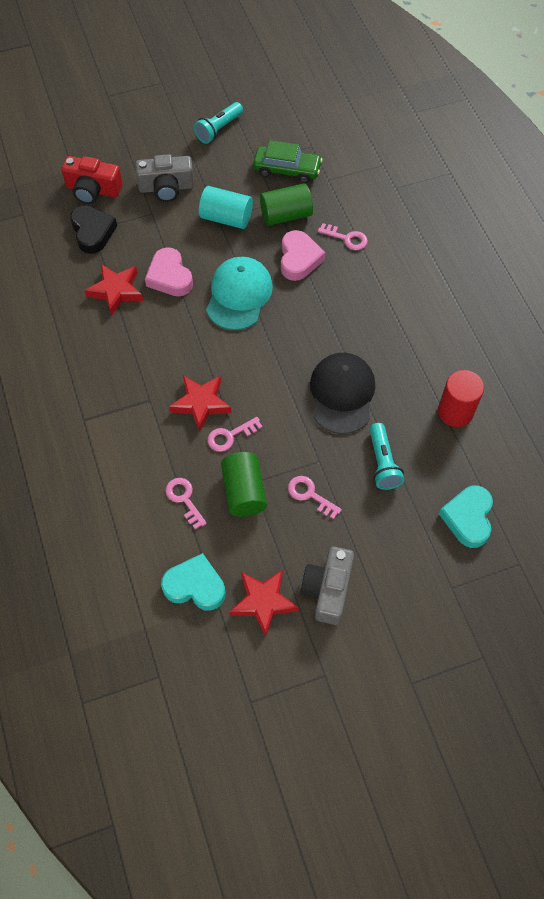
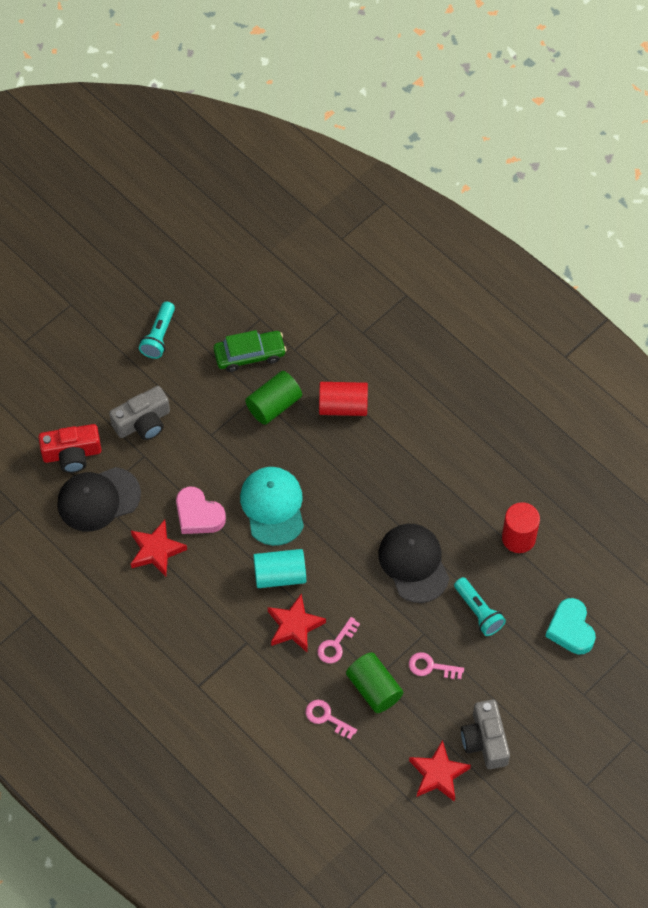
camera: 25 degrees left, 0 degrees up
(93, 232) = (98, 499): black heart -> black cap
(195, 586) = (375, 786): turquoise heart -> none
(226, 218) = (219, 431): turquoise cylinder -> turquoise cylinder (280, 575)
(299, 259) = (309, 446): pink heart -> none
(346, 238) = (343, 406): pink key -> red cylinder

